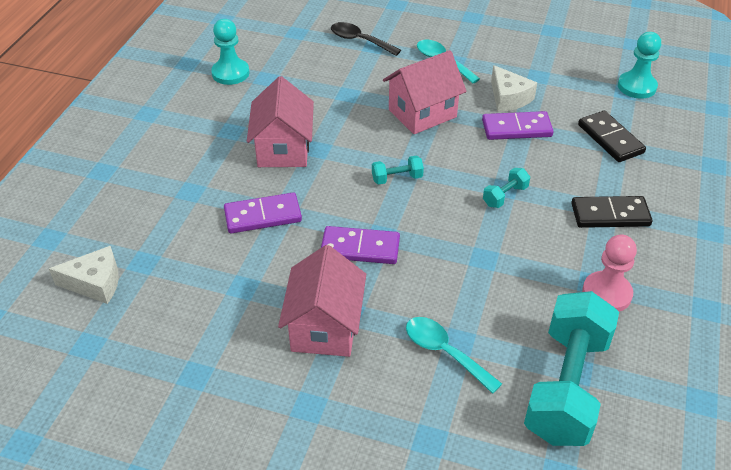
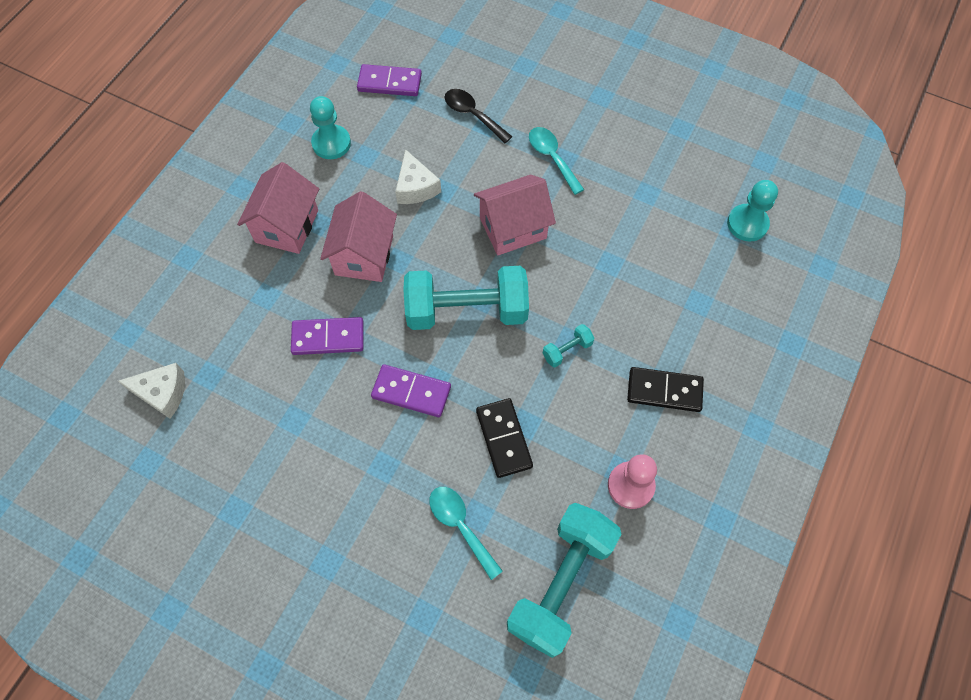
camera: 10 degrees right, 20 degrees up
(324, 327) = (358, 479): pink house -> pink house (287, 226)
(397, 178) = (466, 311): turquoise dumbbell -> turquoise dumbbell, size x2.44
(508, 98) = (607, 220): white cheese -> white cheese (415, 187)
(516, 128) = (603, 263): purple domino -> purple domino (389, 83)
(610, 139) = (696, 292): black domino -> black domino (504, 438)

